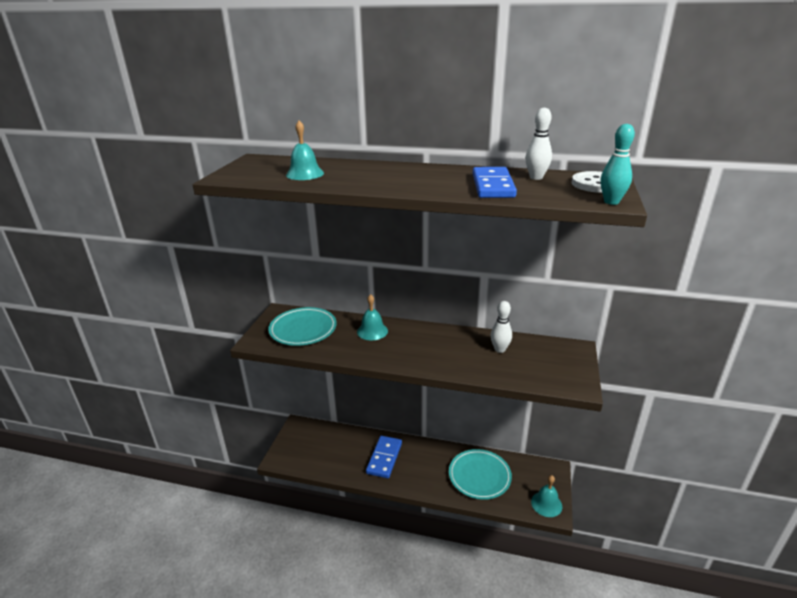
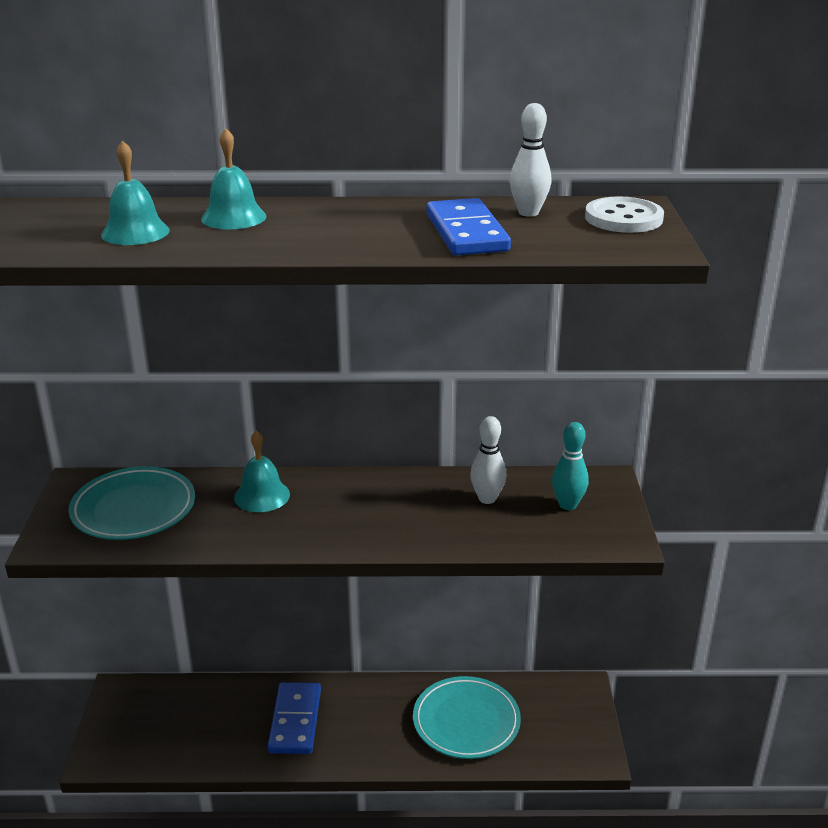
camera: 15 degrees left, 0 degrees up
(546, 504) = (583, 746): turquoise bell -> turquoise bell (233, 217)
(611, 202) = (654, 247): turquoise bowling pin -> turquoise bowling pin (568, 505)

